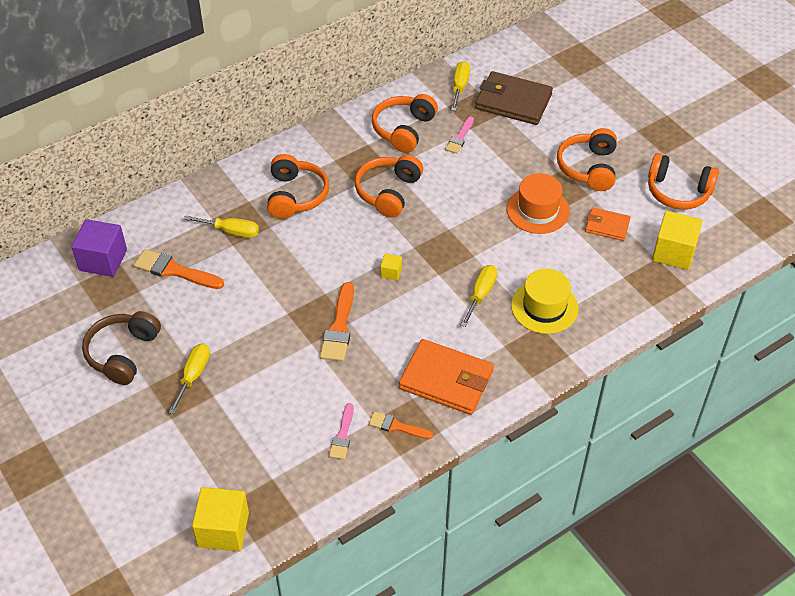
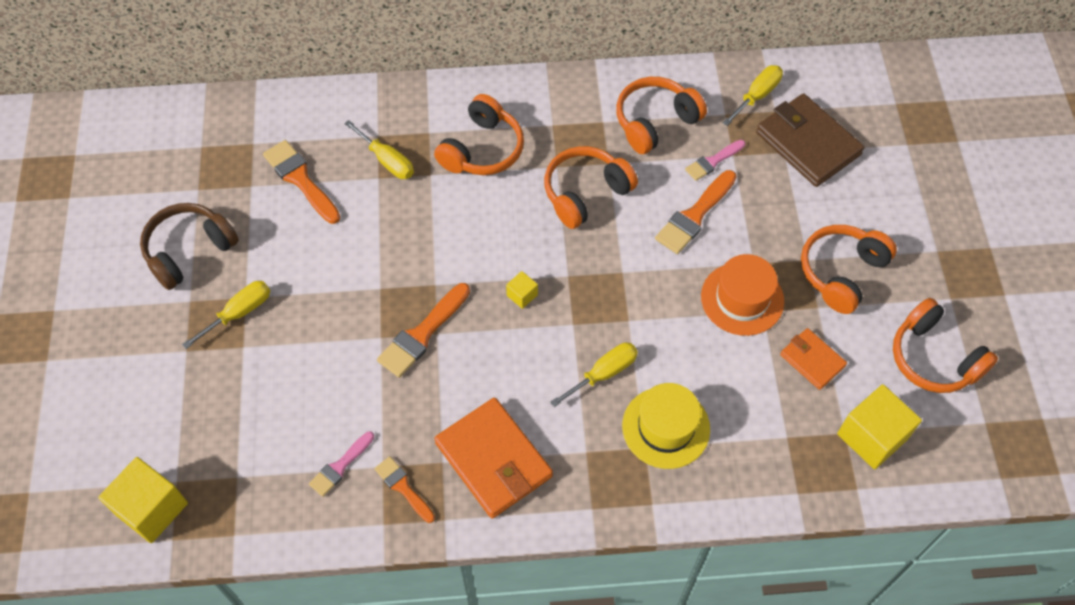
camera: 30 degrees right, 10 degrees up
(103, 260) = (240, 132): purple cube -> none
(471, 175) = (694, 216): none -> orange brush

